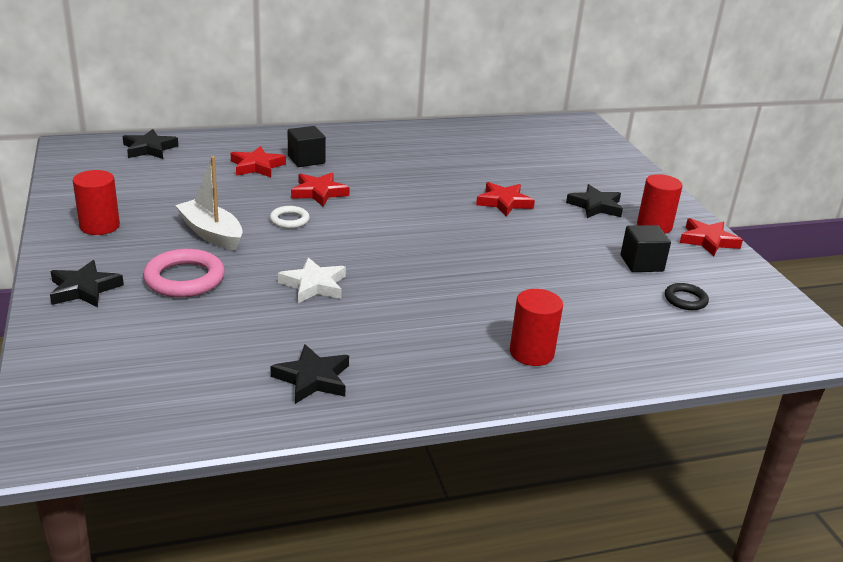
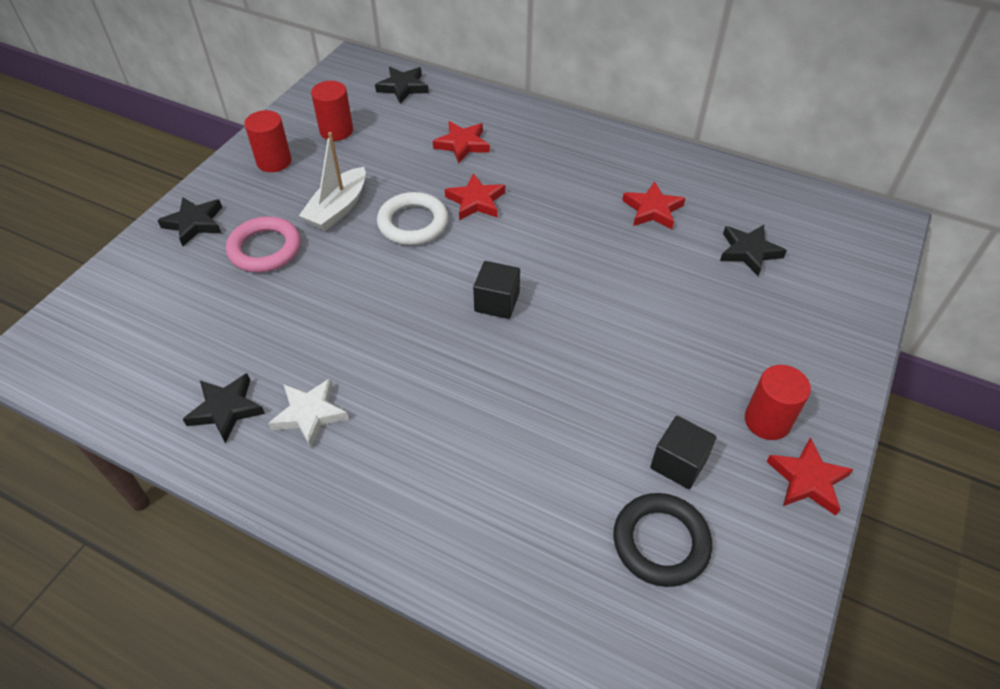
camera: 45 degrees right, 20 degrees up
(211, 233) = (338, 209): white boat -> white boat turned 150 degrees counterclockwise
(289, 220) = (413, 223): white ring -> white ring, size x1.77
(306, 160) = (513, 154): black cube -> black cube (497, 302)
(314, 285) = (344, 309): white star -> white star (310, 414)
(504, 202) = (636, 299): red star -> red star (652, 210)
(531, 353) = (418, 501): red cylinder -> red cylinder (336, 131)
(595, 206) = (733, 355): black star -> black star (749, 252)
(685, 300) = (661, 542): black ring -> black ring, size x1.77

